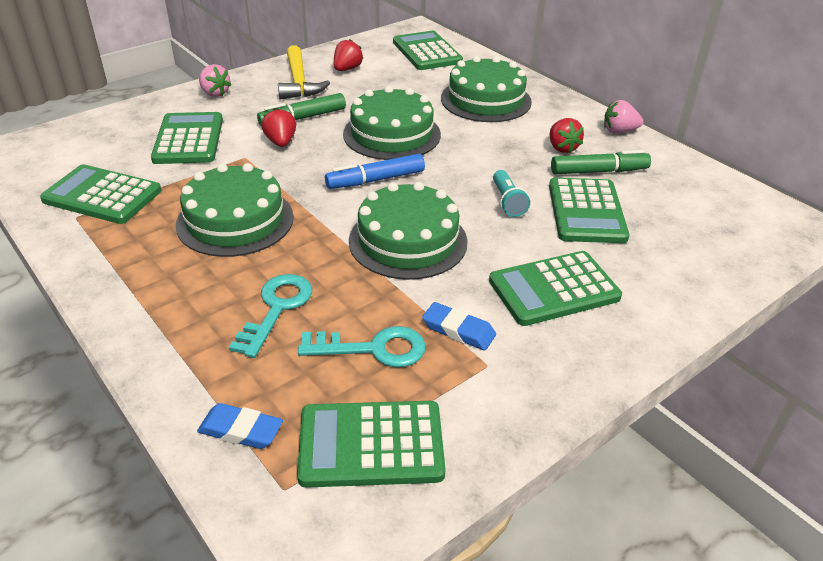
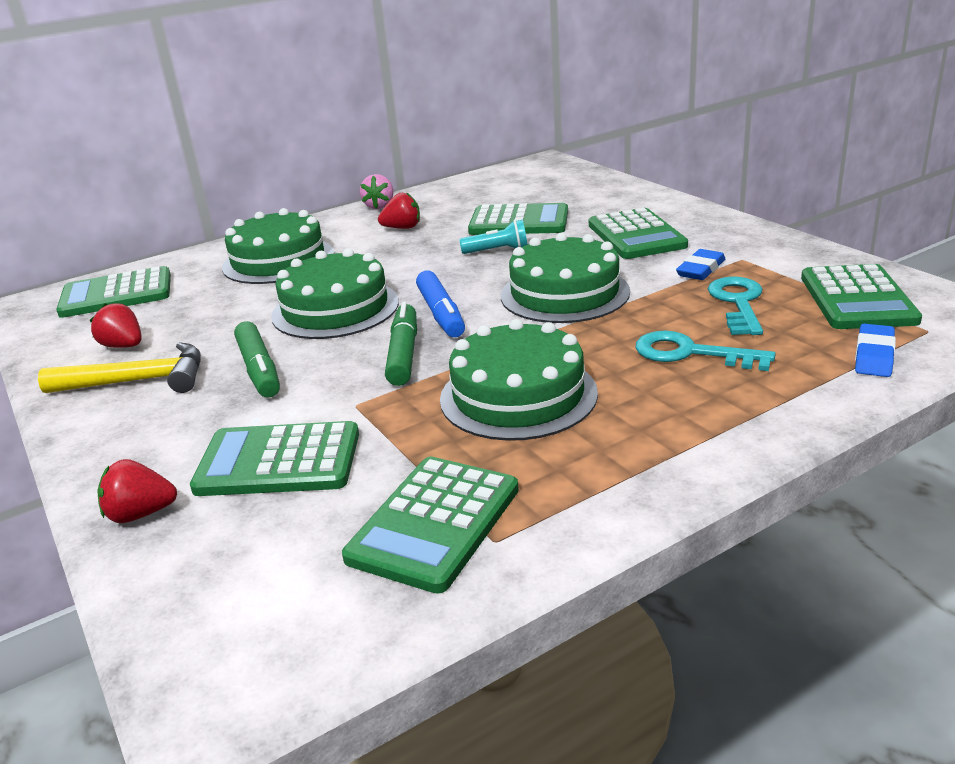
camera: 80 degrees left, 10 degrees down
(215, 93) = (121, 455): pink strawberry -> none
(281, 142) = (323, 380): red strawberry -> red strawberry (141, 514)
(599, 171) = (451, 215): green marker -> green marker (404, 353)

